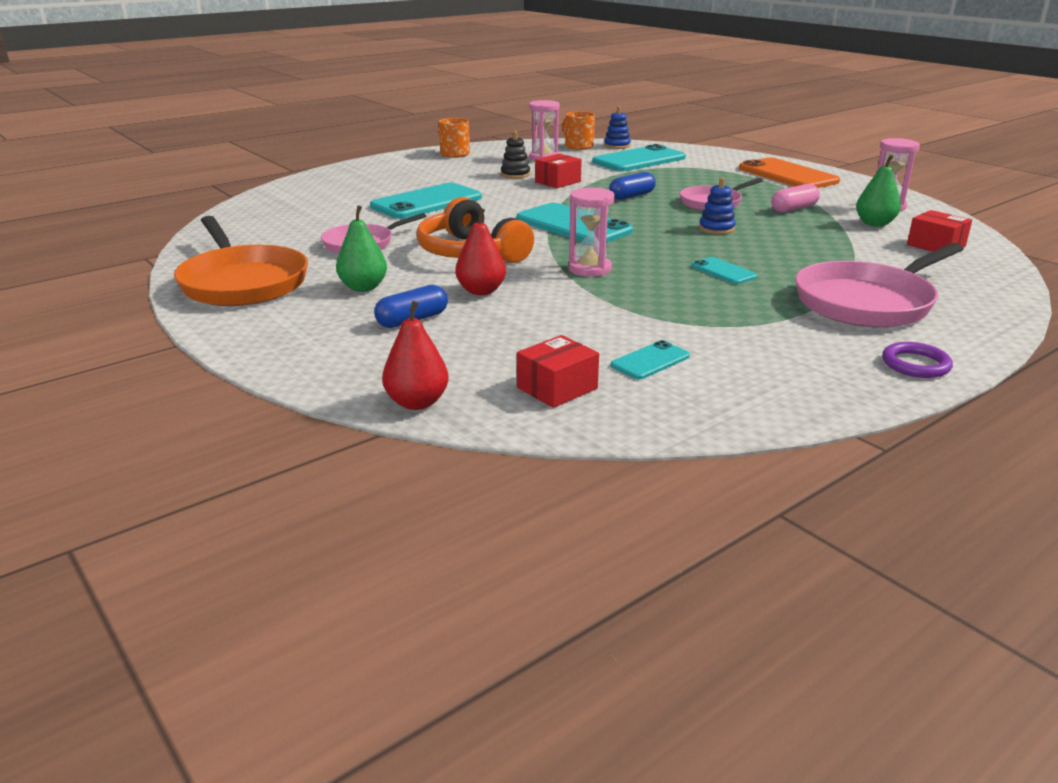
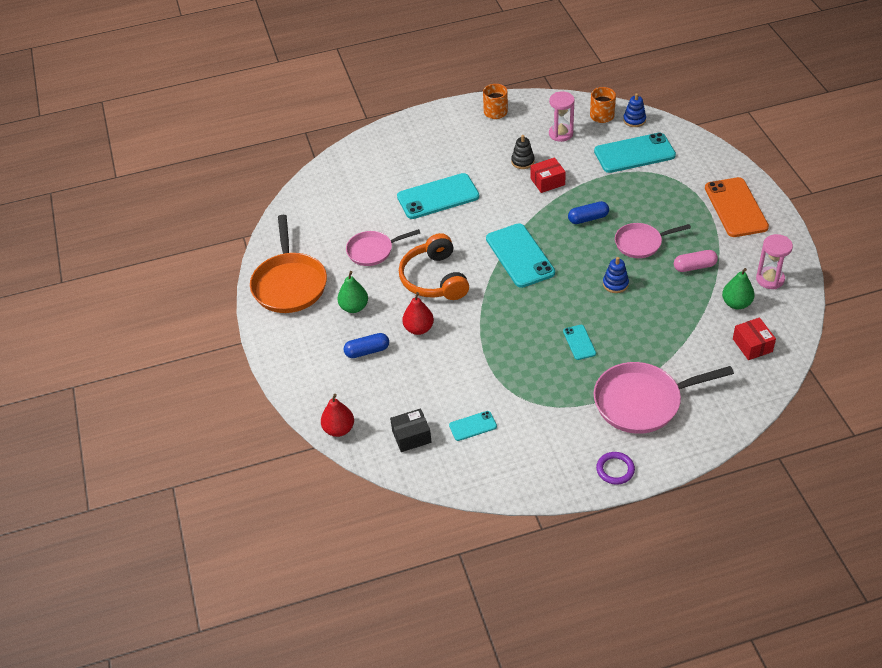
camera: 25 degrees right, 20 degrees up
(557, 388) = (411, 436): red box -> black box
(589, 269) = (497, 318): pink hourglass -> none

